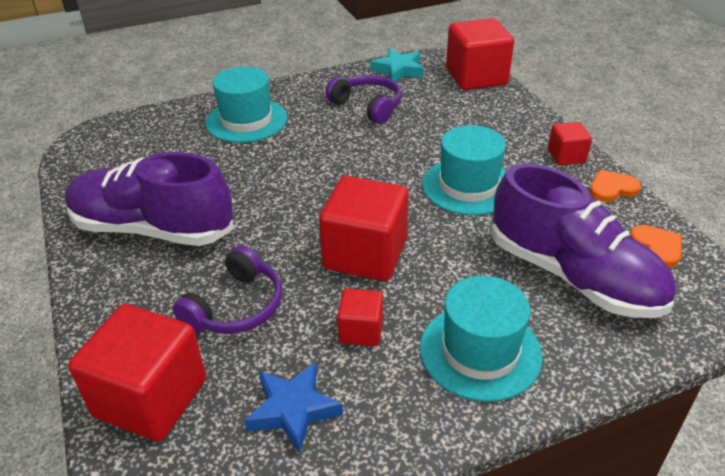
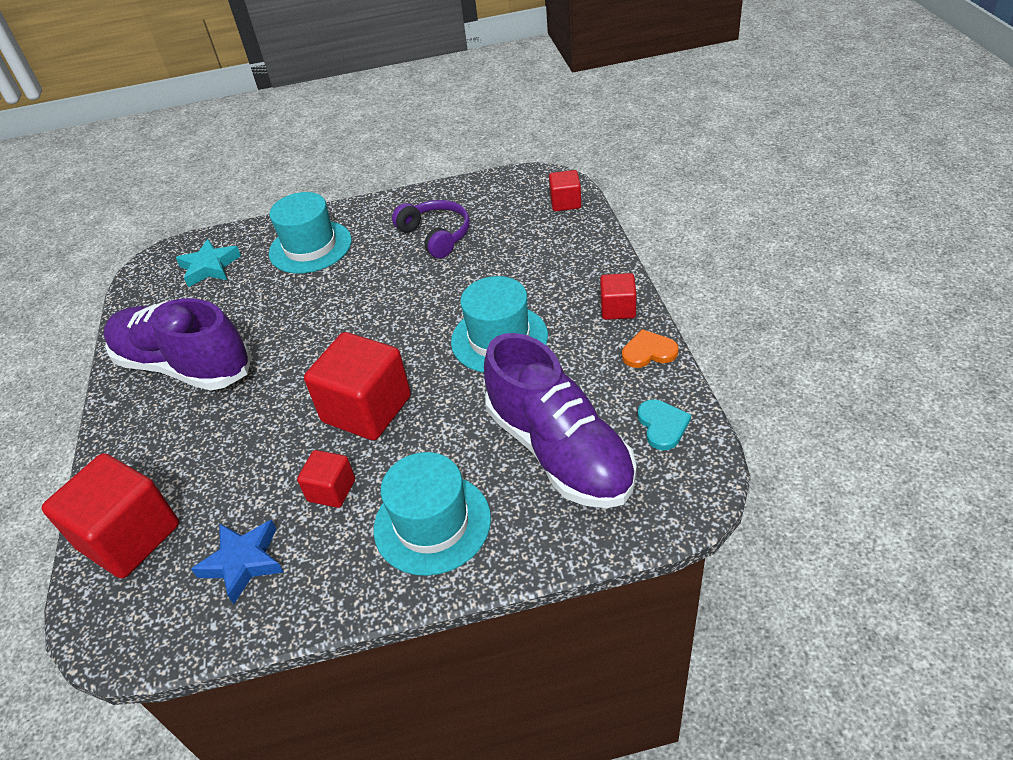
camera: 15 degrees right, 5 degrees up
(236, 307) = (230, 454): purple headphones -> none
(398, 70) = (486, 190): turquoise star -> turquoise star (210, 267)
(476, 77) = (565, 202): red cube -> red cube, size x0.52
(657, 247) = (662, 425): orange heart -> turquoise heart

